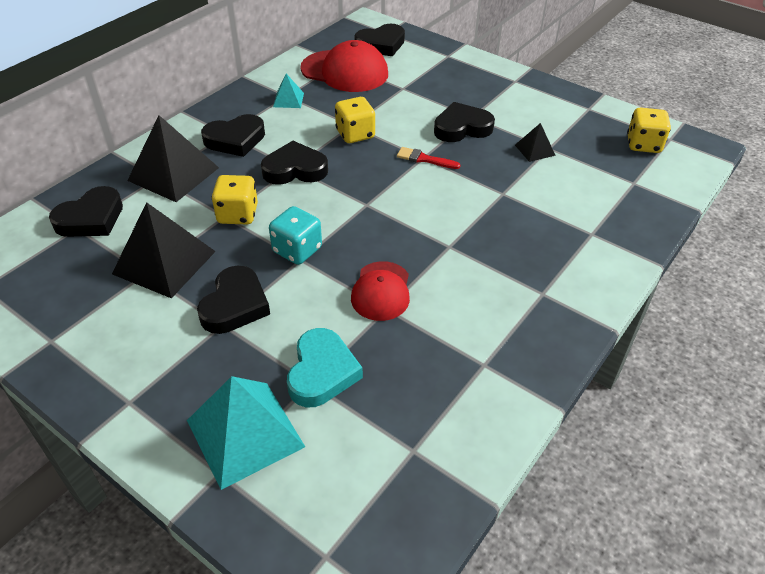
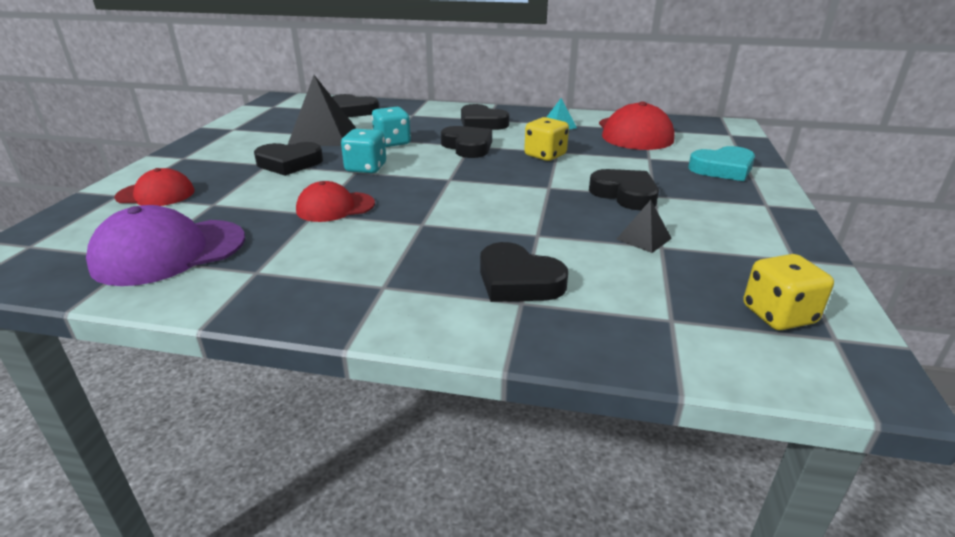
camera: 65 degrees right, 15 degrees down
(173, 174) = (420, 117): black pyramid -> none
(238, 214) = (392, 142): yellow dice -> turquoise dice
(245, 433) = (156, 194): turquoise pyramid -> red cap
(322, 372) = (225, 205): turquoise heart -> turquoise heart (723, 169)
(381, 44) = (705, 136): black heart -> black heart (518, 281)
(412, 424) = (169, 252): none -> purple cap
(424, 159) = (546, 188): red brush -> none

